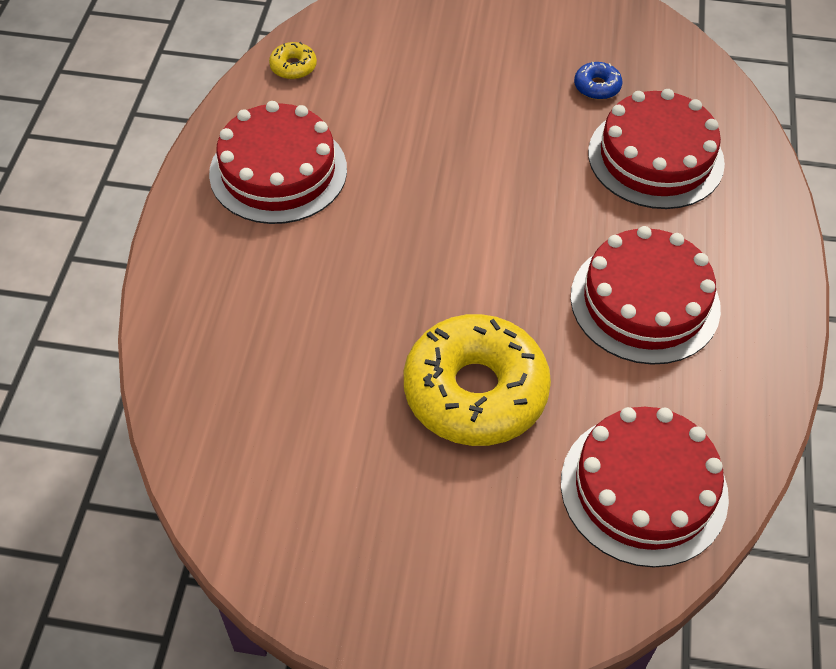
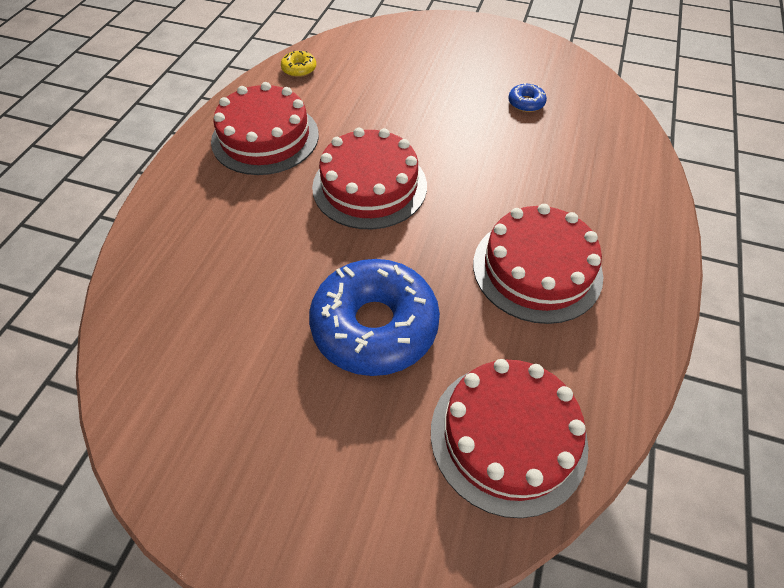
camera: 10 degrees right, 0 degrees up
(475, 391) = (374, 326): yellow donut -> blue donut
(655, 157) = (564, 158): red cake -> red cake (369, 186)

